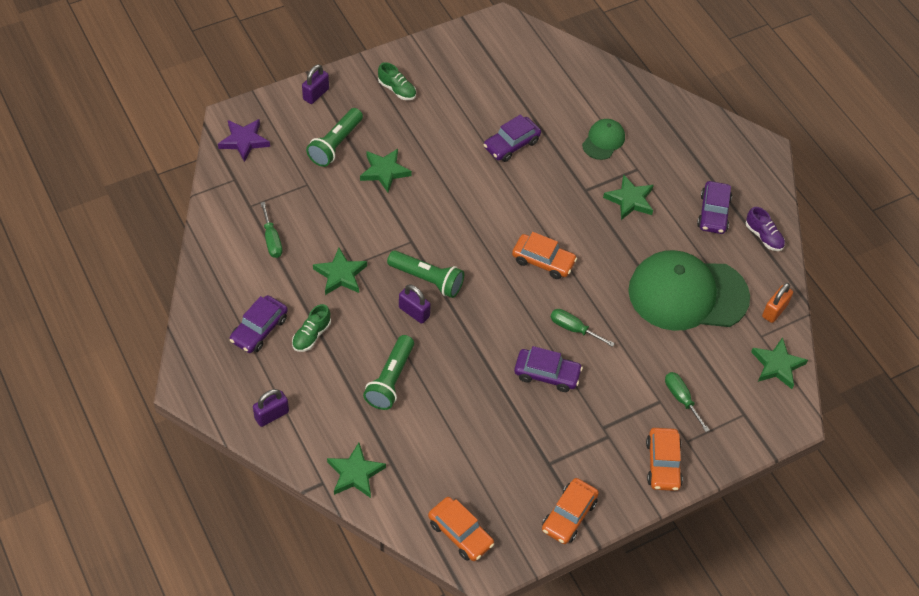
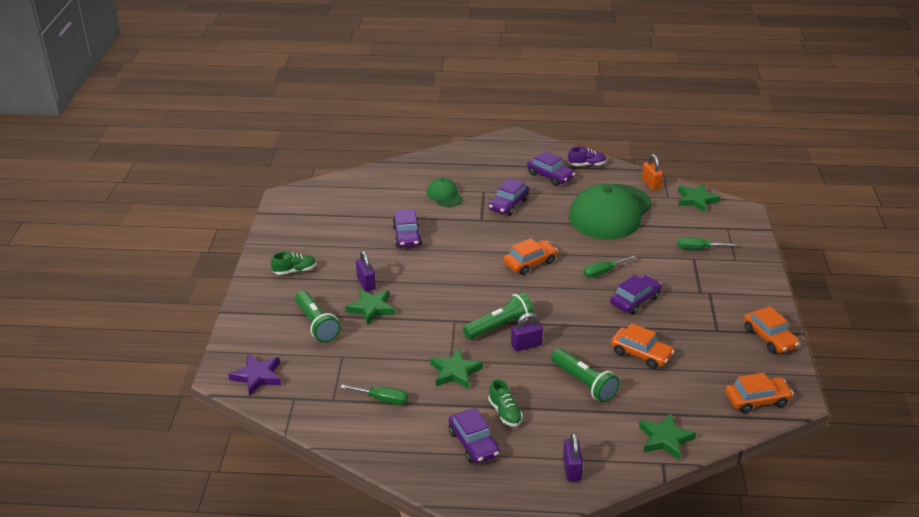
camera: 55 degrees left, 20 degrees down
(316, 94) = (251, 315): purple padlock -> purple padlock (366, 283)
(630, 200) = (508, 204): green star -> purple car
(663, 464) = (748, 277): orange car -> orange car (641, 354)

